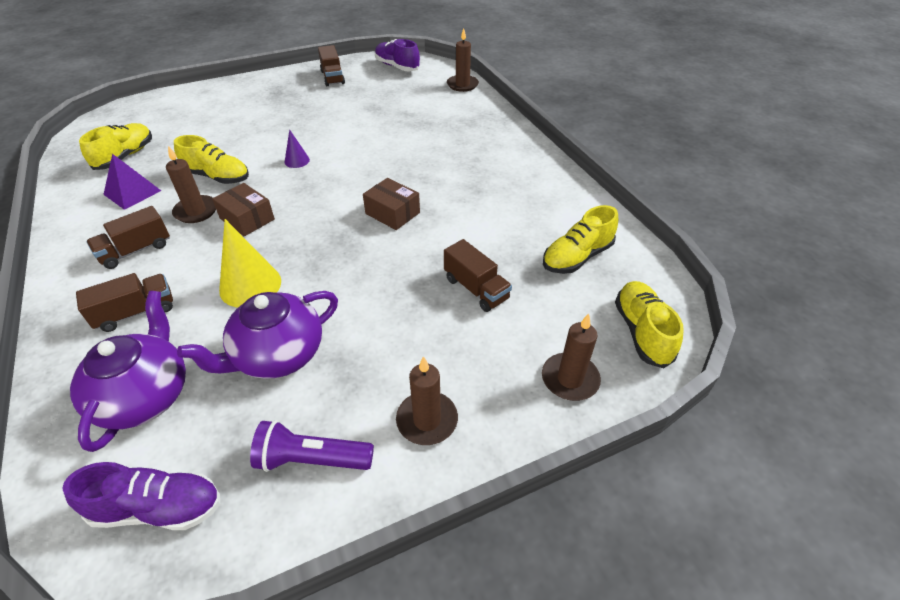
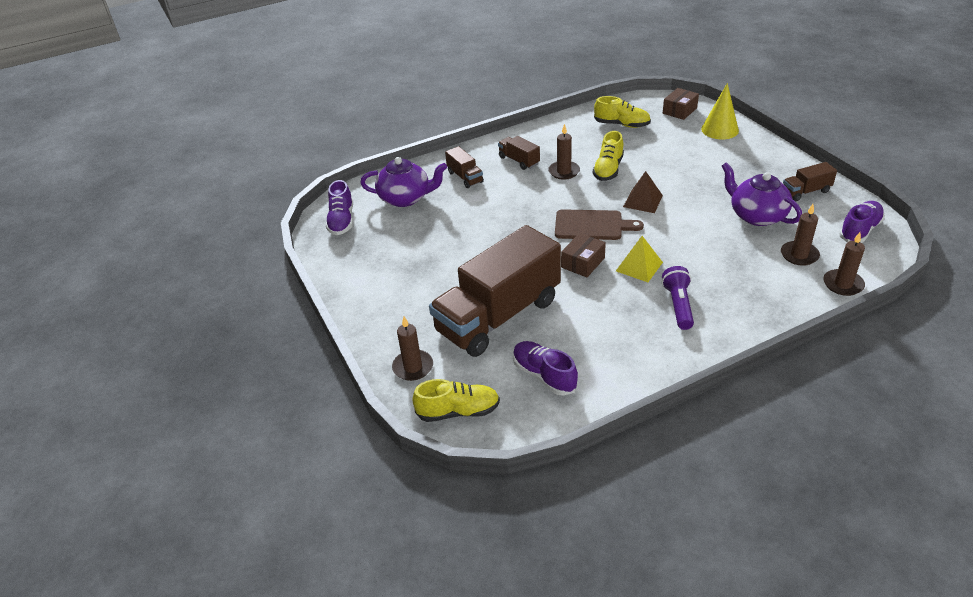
camera: 90 degrees right, 5 degrees down
(132, 192) = (579, 141): purple pyramid -> none
(247, 219) = (560, 195): brown box -> brown box (679, 111)
(250, 285) = (491, 212): yellow cone -> yellow cone (720, 130)
(278, 355) = (433, 236): purple teapot -> purple teapot (756, 215)
(297, 161) = (643, 201): purple cone -> brown pyramid
(311, 459) = (362, 262): purple flashlight -> purple flashlight (678, 305)
(325, 200) = (592, 225): none -> brown cutting board
(411, 176) = (639, 266): none -> yellow pyramid
(427, 420) = (384, 302): brown candle -> brown candle (799, 255)
(476, 289) = (498, 316): brown truck -> brown truck, size x2.37
(577, 257) = (544, 375): yellow shoe -> purple shoe

